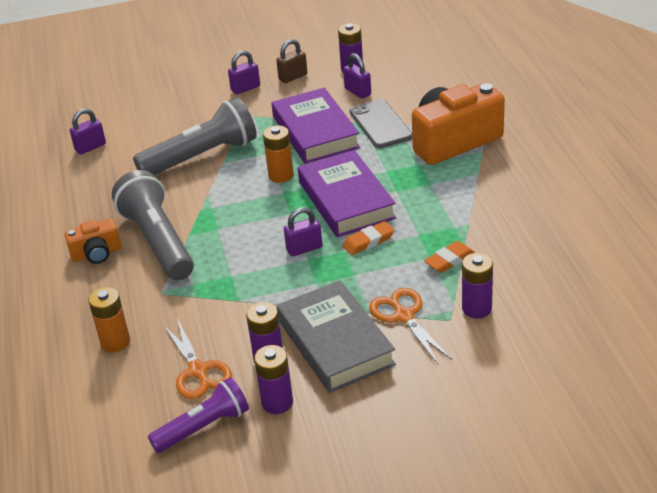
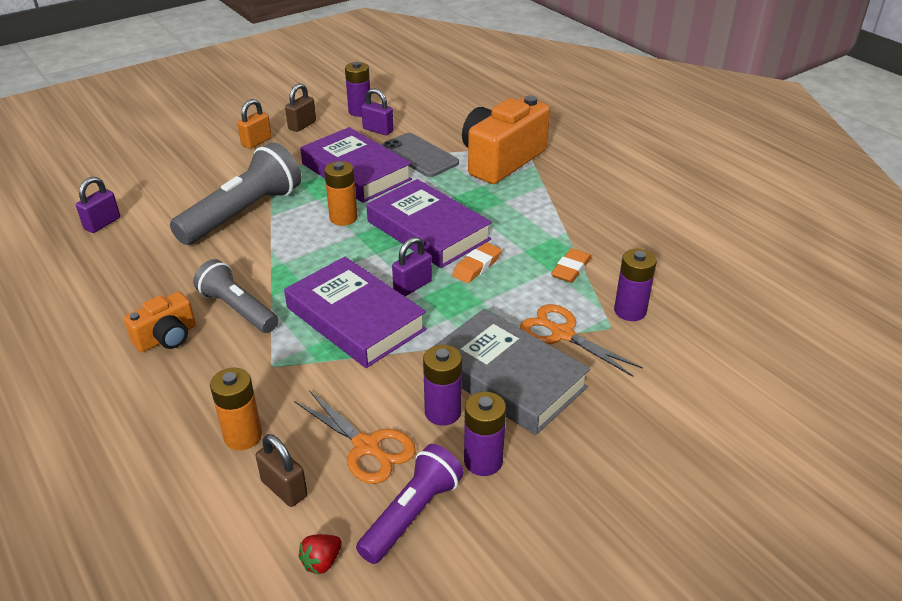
camera: 25 degrees left, 0 degrees up
(125, 387) = (284, 489): none -> brown padlock
(125, 443) = (322, 562): none -> red strawberry
(158, 241) = (238, 309): grey flashlight -> grey flashlight, size x0.63
(243, 267) = (355, 318): none -> purple book
(245, 88) = (256, 142): purple padlock -> orange padlock

